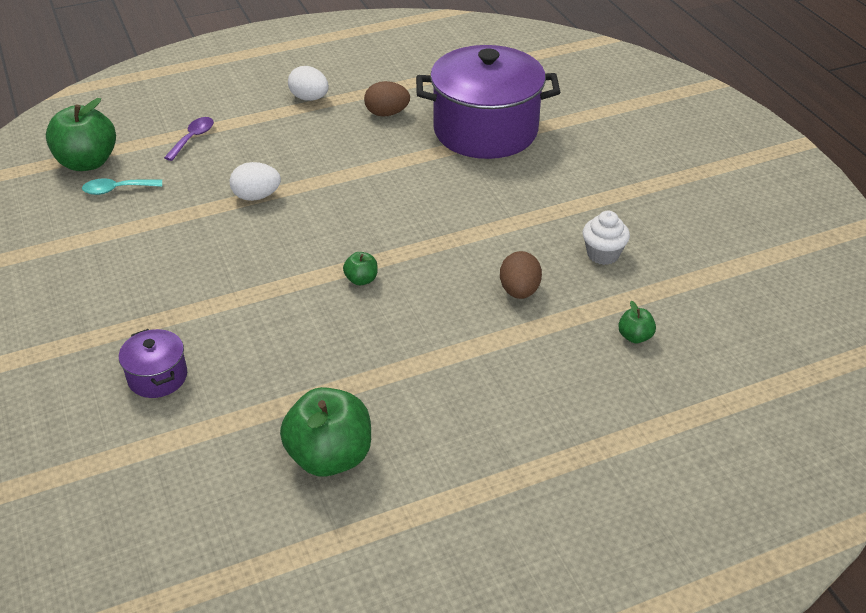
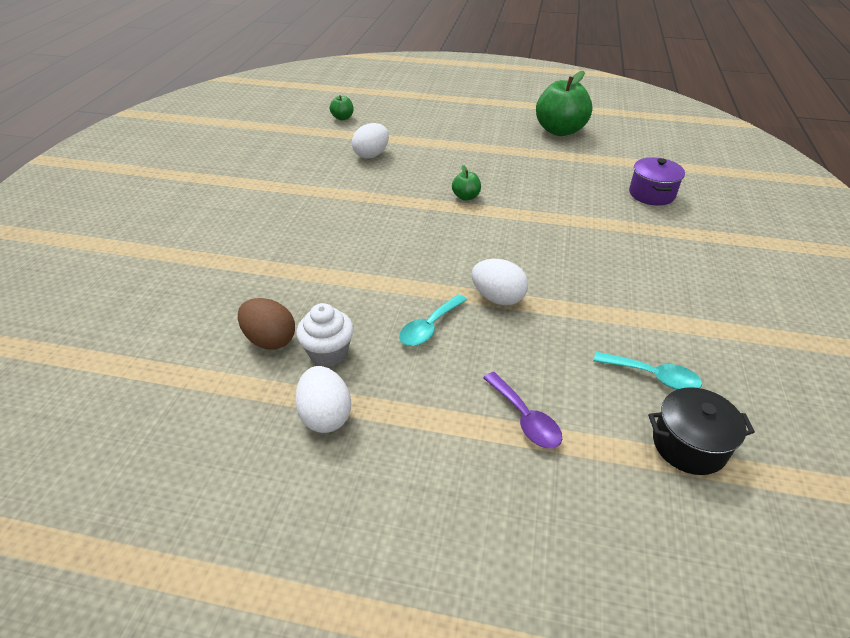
camera: 145 degrees left, 0 degrees up
(87, 162) = (689, 445): green apple -> black pot
(193, 138) = (525, 418): purple spoon -> purple spoon turned 90 degrees counterclockwise
(291, 159) = (429, 327): none -> turquoise spoon
(485, 130) = (214, 271): purple pot -> none
(519, 291) = (371, 155): brown egg -> white egg
(603, 254) = (292, 153): white cupcake -> white cupcake (328, 353)

